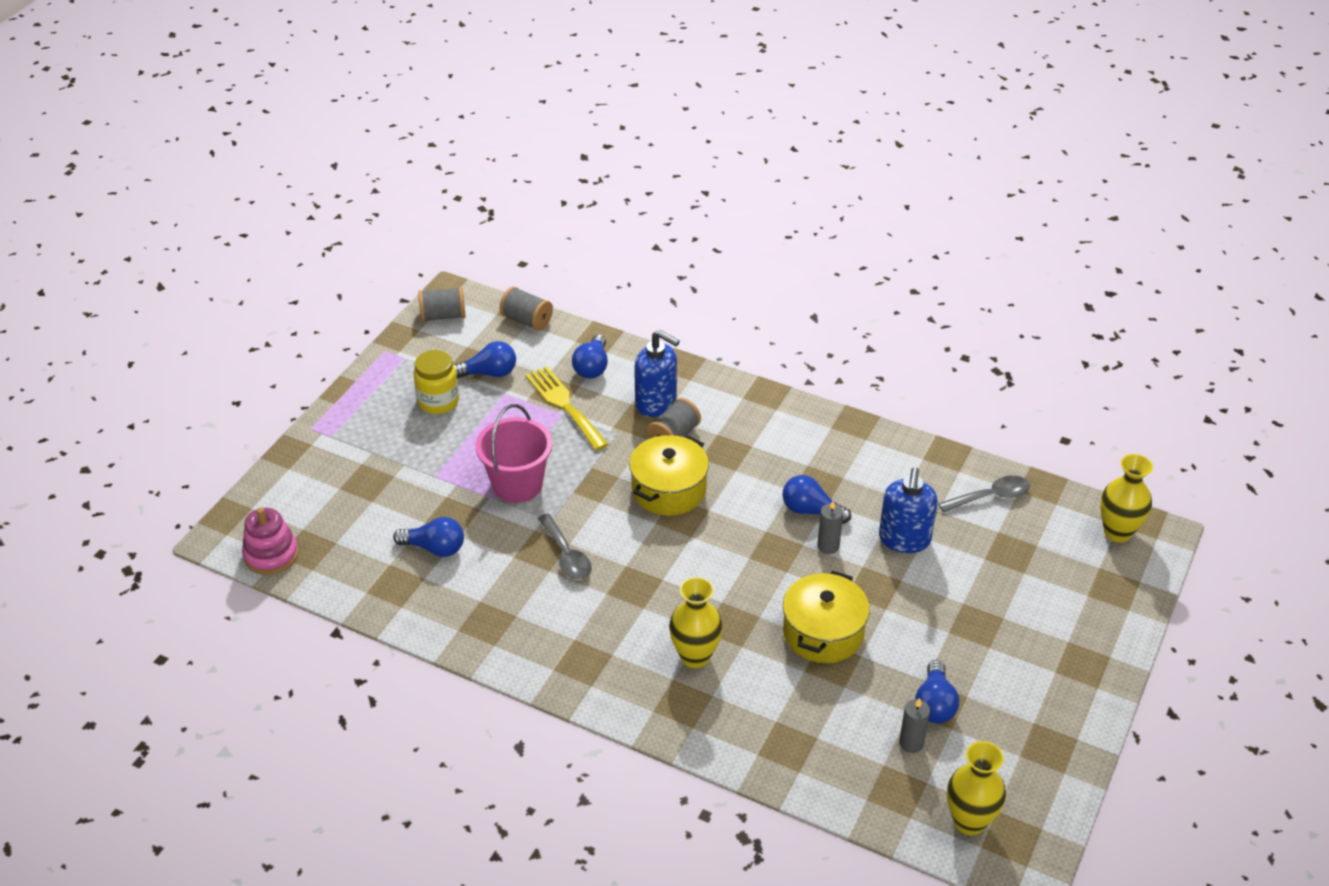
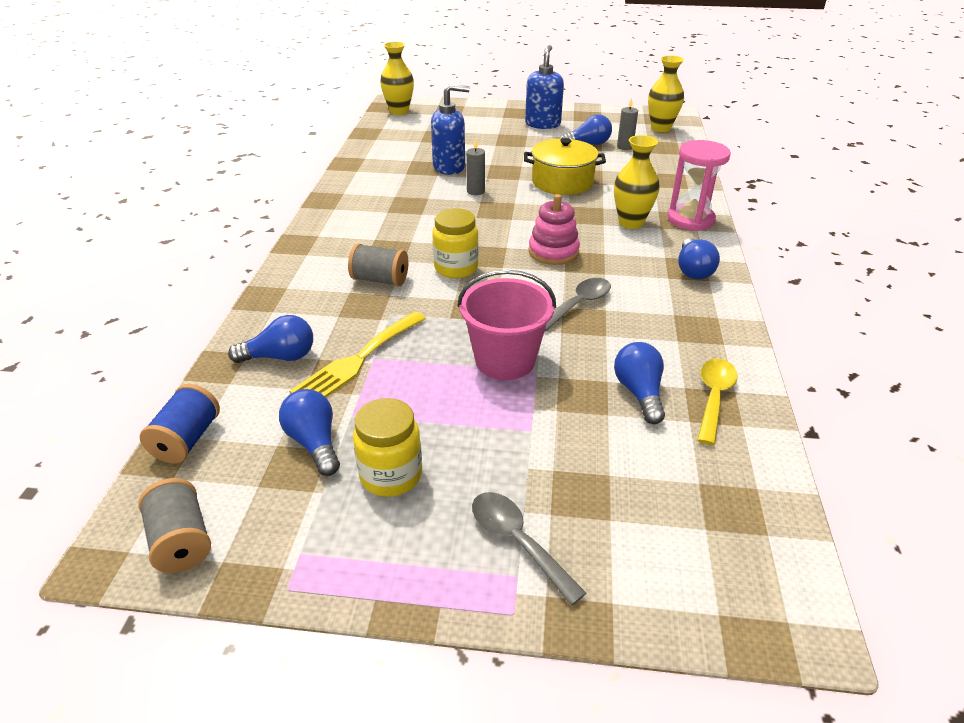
camera: 110 degrees left, 5 degrees down
(271, 555) = (774, 543): pink stacking toy -> pink stacking toy (553, 252)
(403, 589) = (713, 397): none -> yellow spoon
(526, 320) = (187, 440): grey spool -> blue spool
(656, 403) = (332, 300): blue soap dispenser -> blue soap dispenser (543, 124)
(669, 490) = (456, 268): yellow pot -> yellow jar
(678, 715) = (690, 219): none -> pink hourglass
(811, 511) = (441, 203): blue light bulb -> blue light bulb (693, 270)
(990, 496) = (386, 146): grey spoon -> grey spoon (517, 542)

